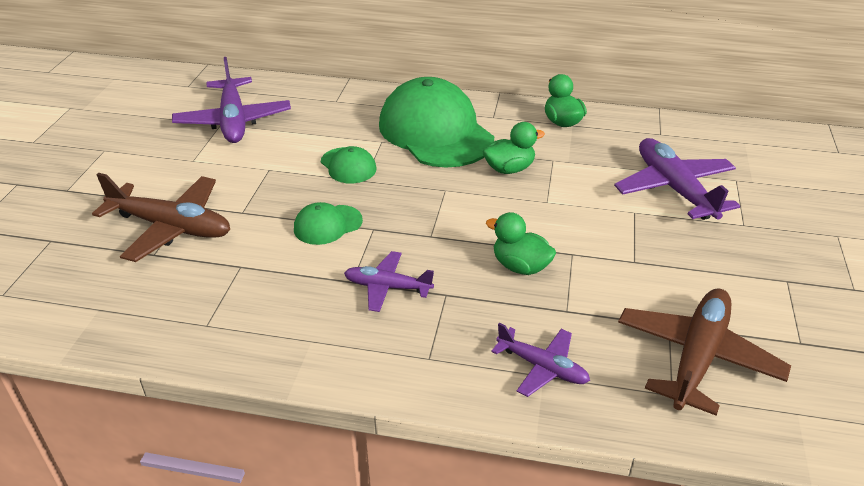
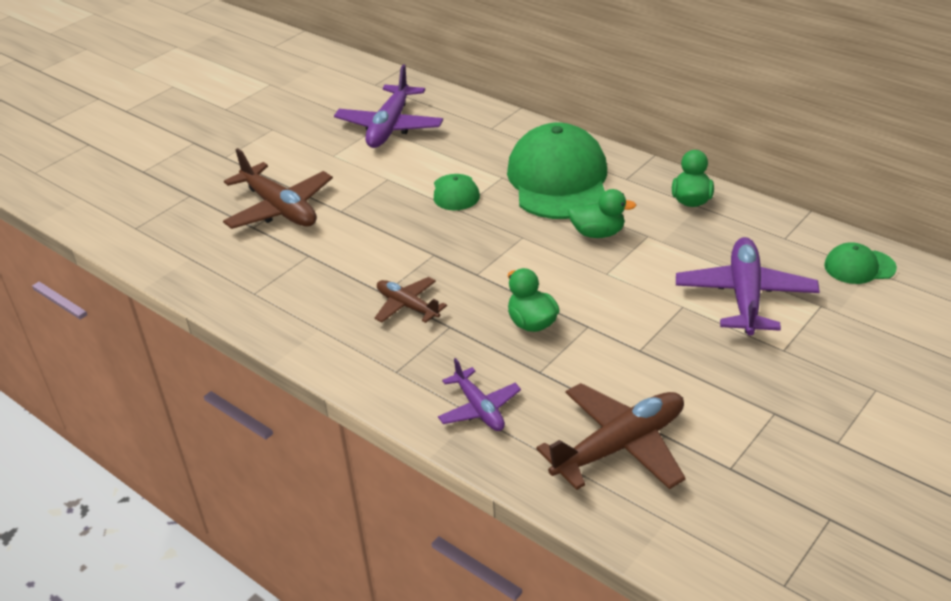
camera: 30 degrees right, 0 degrees up
(327, 225) = (399, 240): green cap -> green cap (859, 267)
(387, 287) = (407, 306): purple plane -> brown plane

